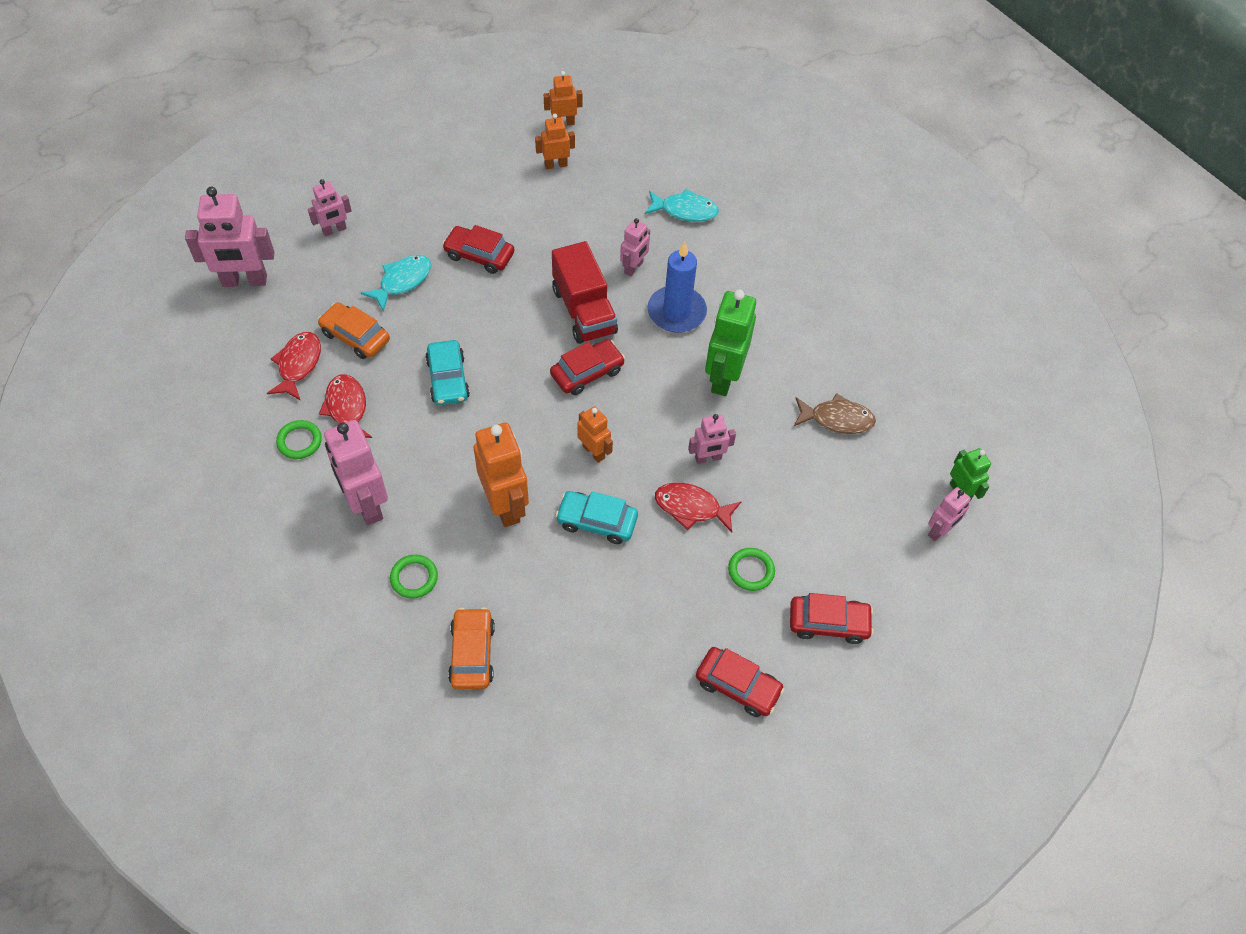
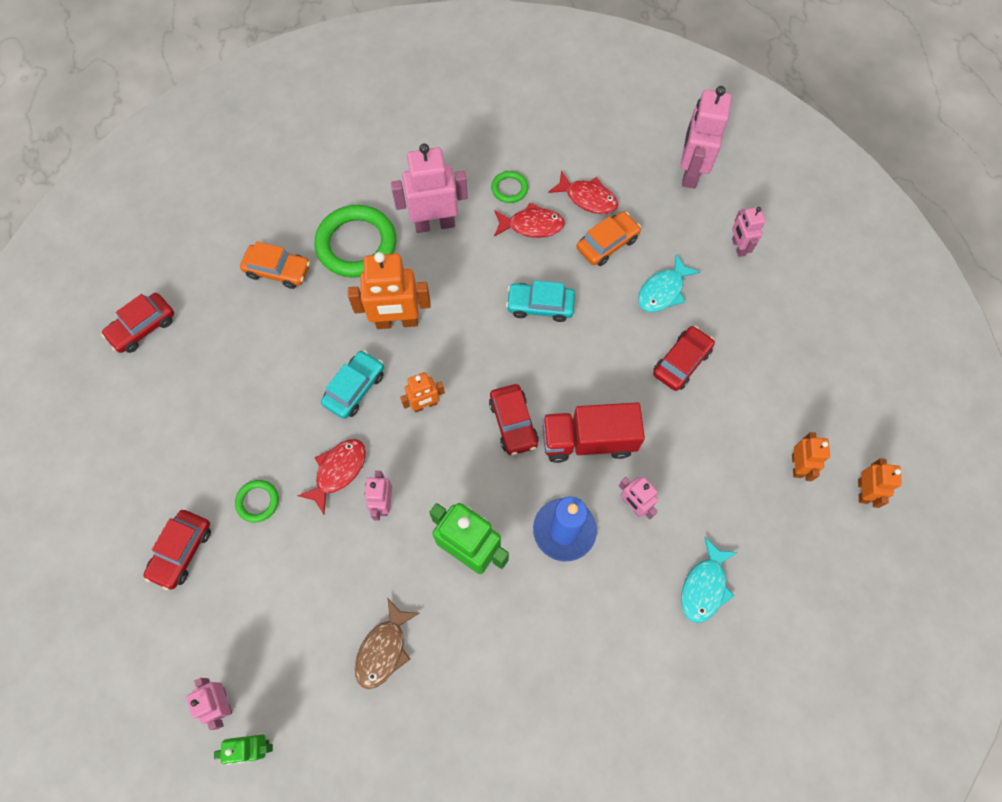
camera: 110 degrees right, 10 degrees up
(402, 281) = (663, 291): turquoise fish -> turquoise fish turned 75 degrees clockwise
(414, 578) = (356, 244): green ring -> green ring, size x2.13
(738, 686) = (164, 454): red car -> red car (143, 327)

